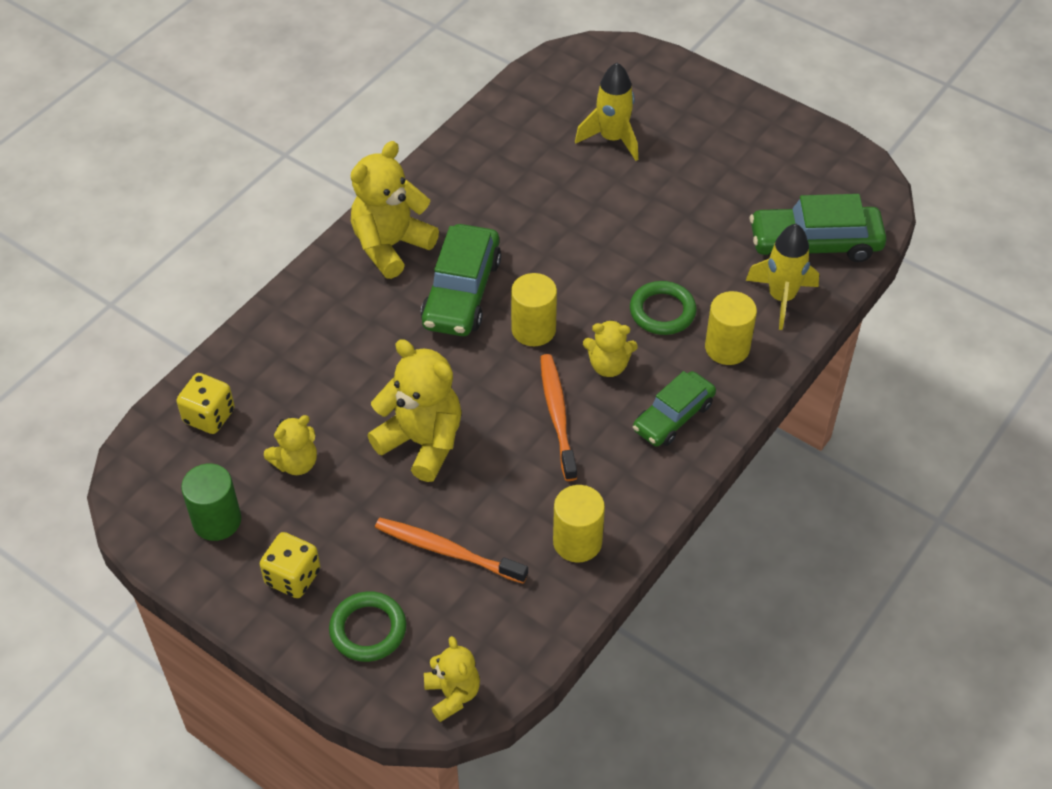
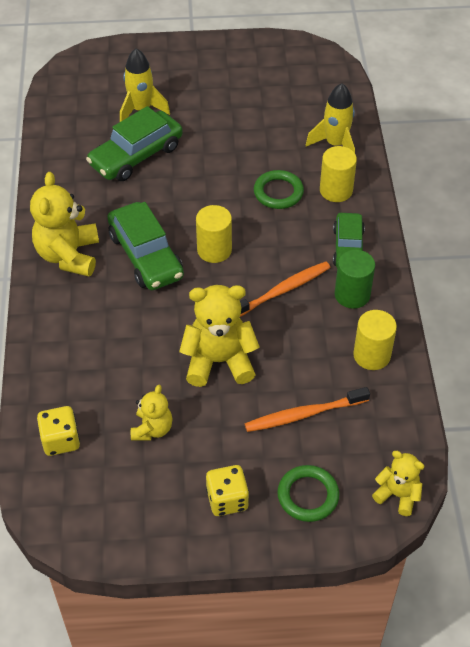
camera: 40 degrees left, 0 degrees up
(217, 520) = (139, 501): green cylinder -> green cylinder (352, 295)
(557, 415) = (282, 291): orange toothbrush -> orange toothbrush turned 105 degrees clockwise
(608, 366) = (281, 243): yellow teddy bear -> none
(815, 244) = (321, 103): green car -> green car (136, 155)

